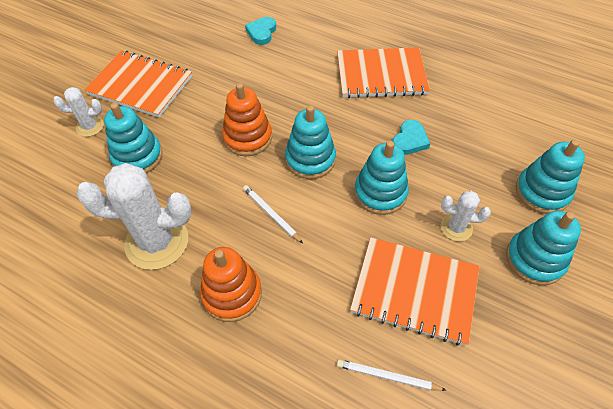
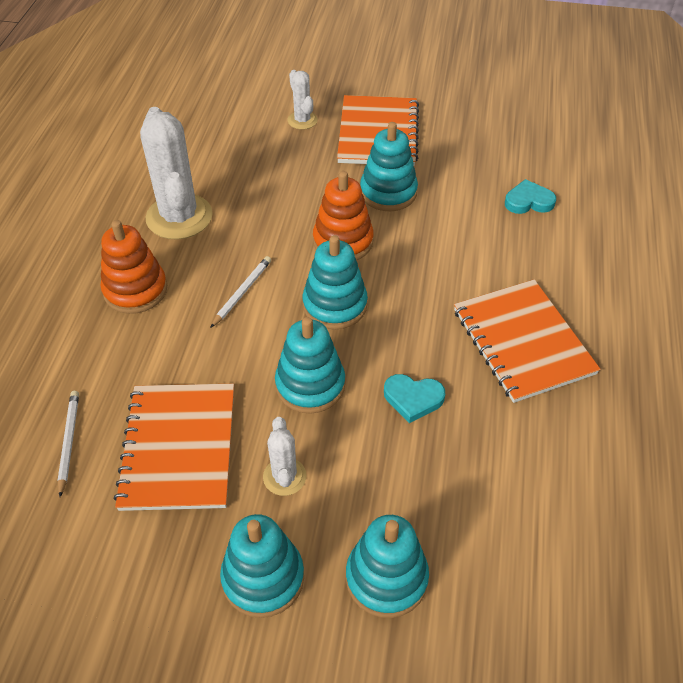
camera: 70 degrees right, 5 degrees down
(137, 157) = (278, 167): turquoise stacking toy -> turquoise stacking toy (388, 192)

